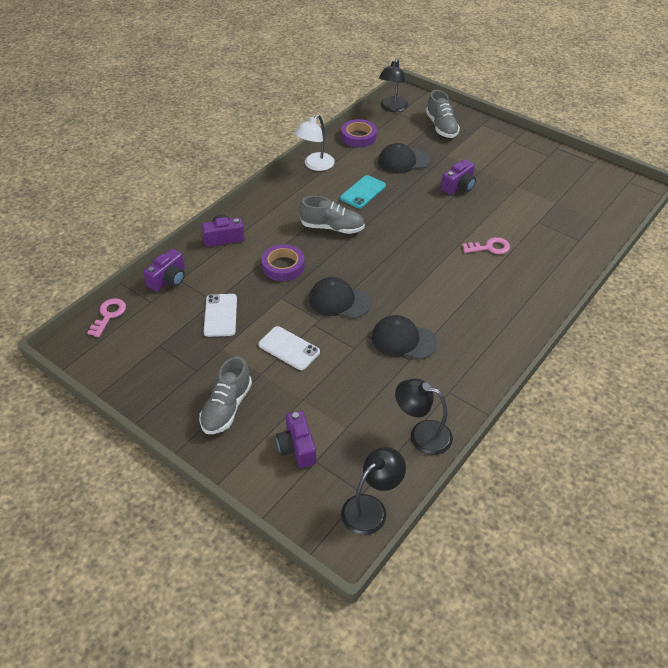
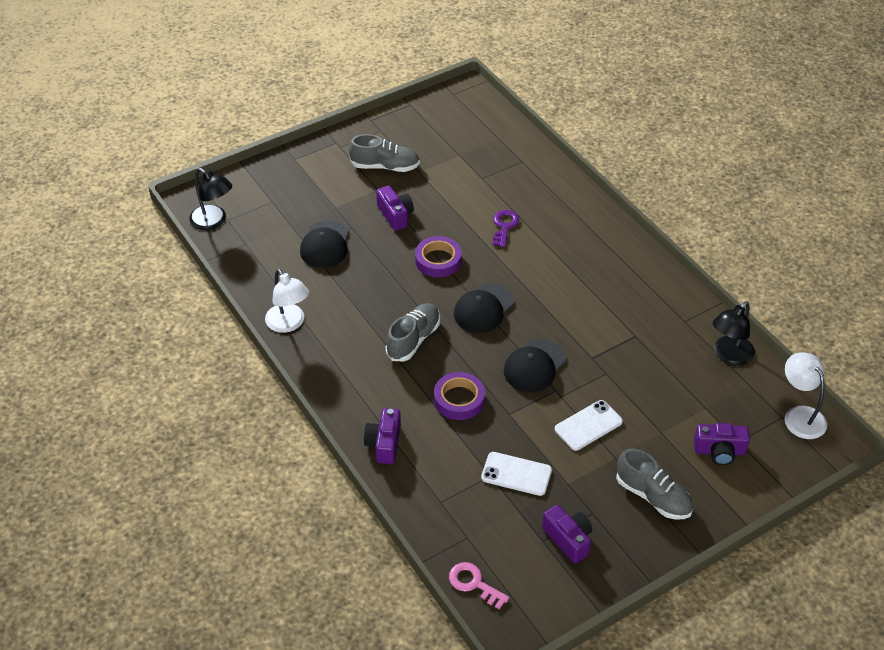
camera: 70 degrees left, 0 degrees up
(168, 279) = (435, 512): purple camera -> purple camera (568, 539)
(358, 137) = (254, 269): purple tape -> purple tape (438, 260)
(363, 192) = (364, 296): turquoise phone -> none
(371, 508) = (800, 415): black lamp -> white lamp
(403, 340) = (609, 332): black cap -> black cap (483, 309)
(441, 127) = (279, 192): grey shoe -> grey shoe (385, 166)
(489, 247) = (504, 226): pink key -> purple key

